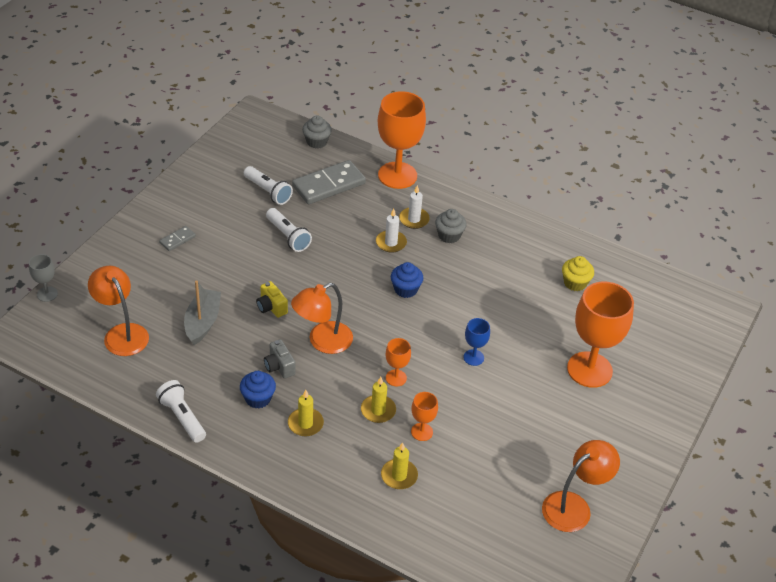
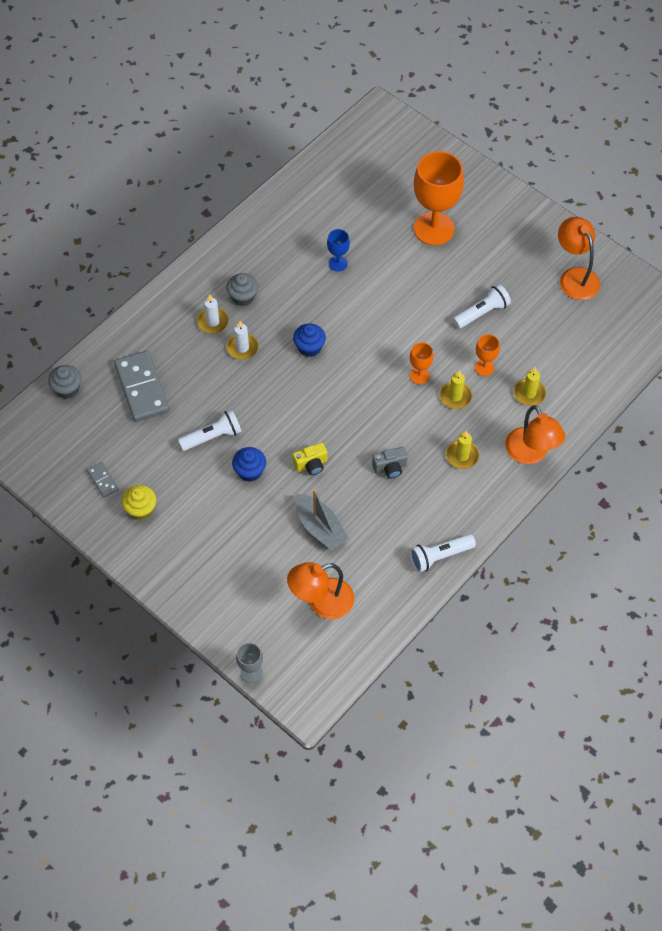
camera: 75 degrees left, 15 degrees up
(177, 240) = (194, 540): grey domino -> grey domino (103, 480)
(202, 322) = (320, 527): grey boat -> grey boat turned 150 degrees counterclockwise
(258, 398) = (426, 490): blue cupcake -> blue cupcake (250, 471)
(268, 191) = (138, 446): white flashlight -> white flashlight (482, 313)
(322, 342) = (364, 427): orange lamp -> orange lamp (530, 454)
(397, 175) = (142, 324): orange goblet -> none
(473, 357) = (405, 311): blue goblet -> blue goblet (338, 263)
(575, 283) = (328, 212): yellow cupcake -> yellow cupcake (141, 509)

